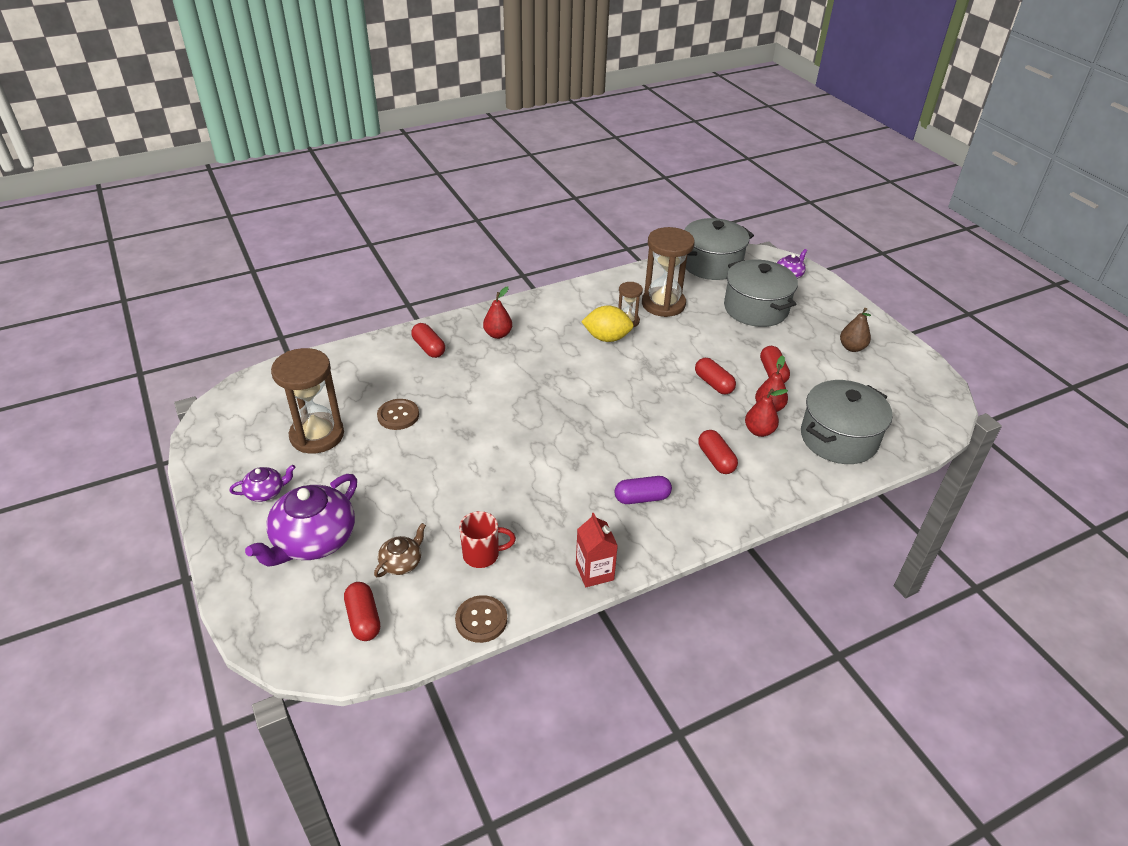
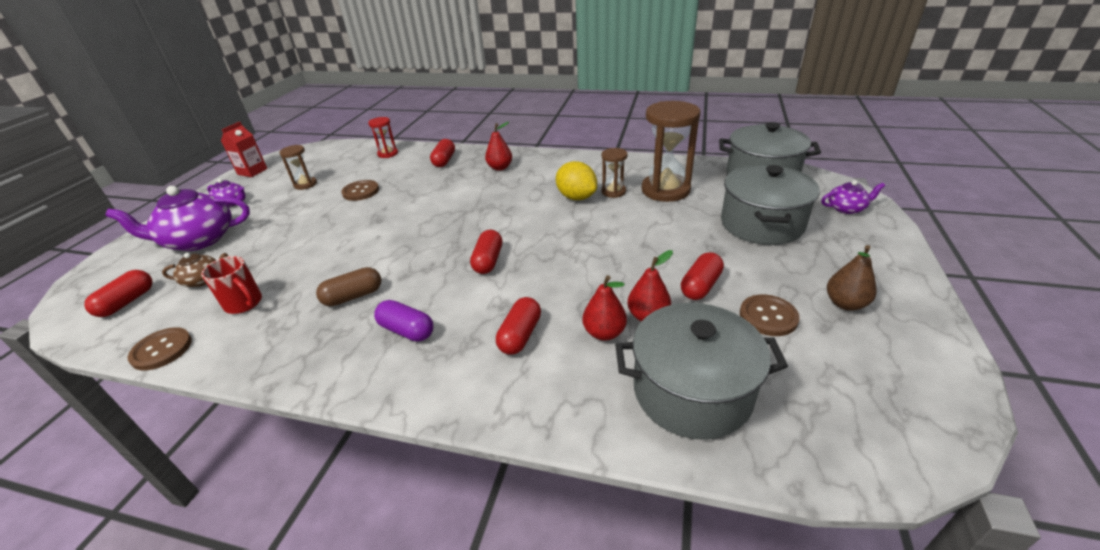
camera: 45 degrees right, 5 degrees down
(317, 435) = (305, 184): brown hourglass -> brown hourglass, size x0.51
(349, 363) = (388, 154): none -> red hourglass
(563, 500) = (353, 296): none -> brown capsule
(594, 572) = (275, 368): red carton -> red carton (252, 171)
(713, 384) = (620, 268): red capsule -> red capsule (488, 261)
(826, 375) = (768, 316): none -> brown button

